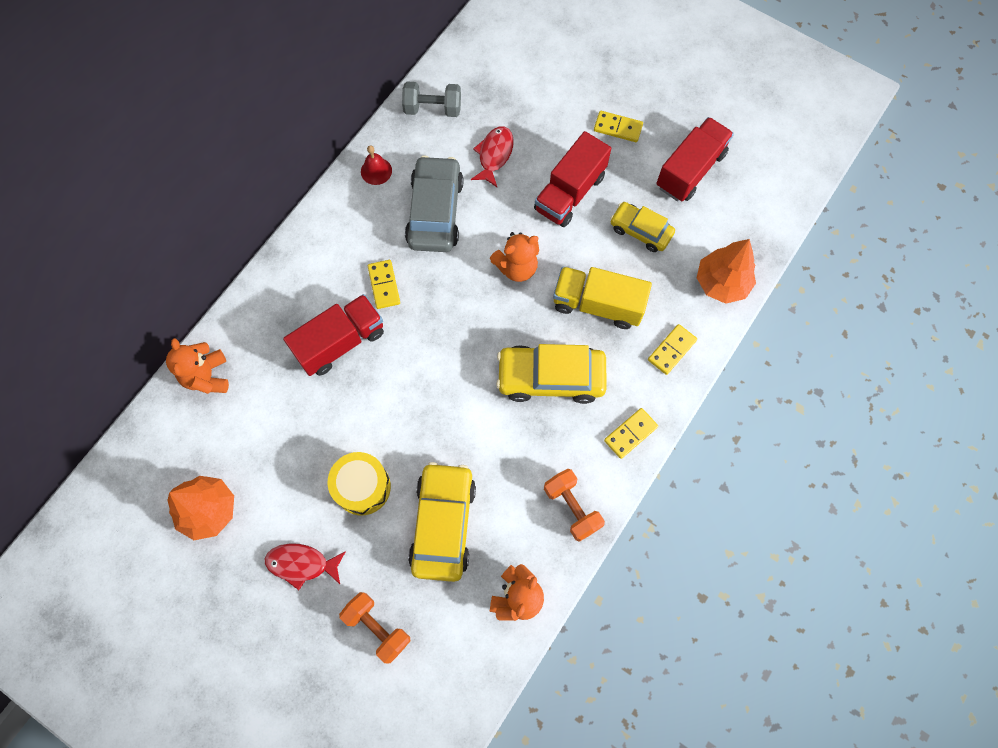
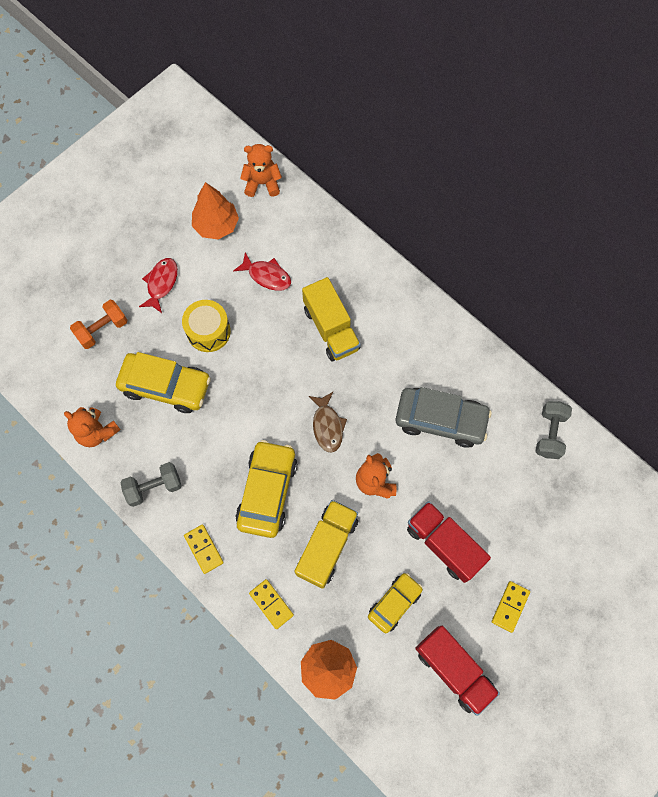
camera: 100 degrees right, 0 degrees up
(207, 376) = (321, 230): orange teddy bear -> orange teddy bear (262, 183)
(340, 342) = (331, 329): red truck -> yellow truck
(376, 171) = (489, 376): red bell -> none
(384, 285) = (376, 368): yellow domino -> none
(462, 326) = (327, 426): none -> brown fish
(494, 155) = (493, 481): red fish -> red fish (267, 276)
(572, 507) = (154, 487): orange dumbbell -> grey dumbbell

